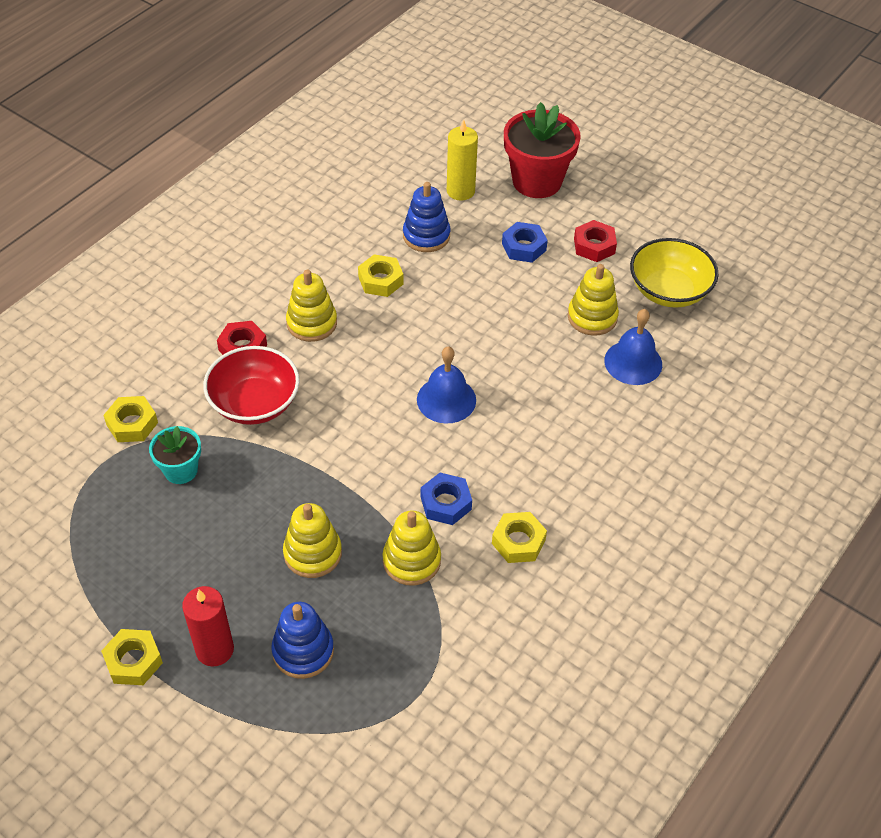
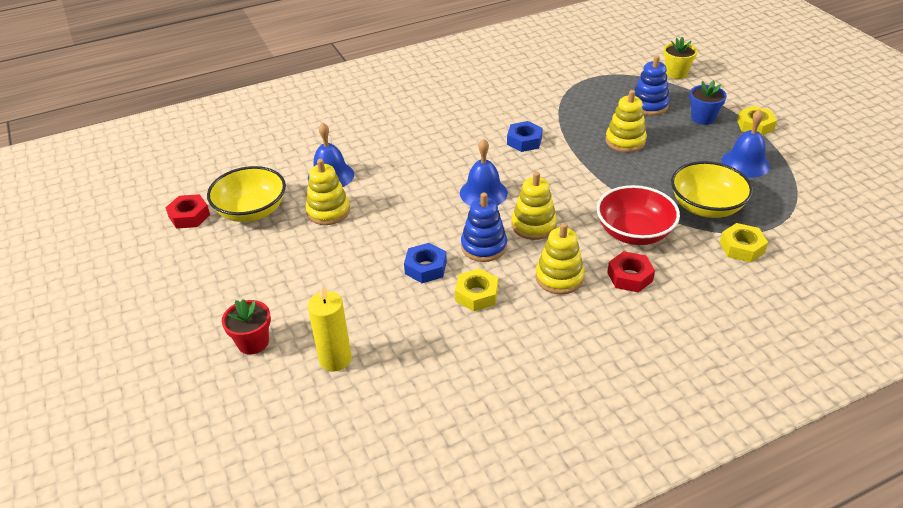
camera: 150 degrees left, 10 degrees down
(141, 568) = (745, 163): none -> blue bell
(181, 470) = (706, 207): turquoise flower pot -> yellow bowl
(215, 649) = (703, 118): red candle -> blue flower pot
(283, 764) = (676, 73): none -> yellow flower pot
(411, 560) = (563, 123): yellow stacking toy -> yellow stacking toy (533, 225)
(426, 236) = (405, 323): blue stacking toy -> blue stacking toy (483, 246)
(518, 541) = (492, 114): yellow nut -> none
(524, 247) = (327, 282): blue nut -> blue nut (425, 268)
(537, 181) = (253, 342): red flower pot -> red flower pot, size x0.55
(594, 246) = (268, 263): red nut -> red nut (189, 216)

